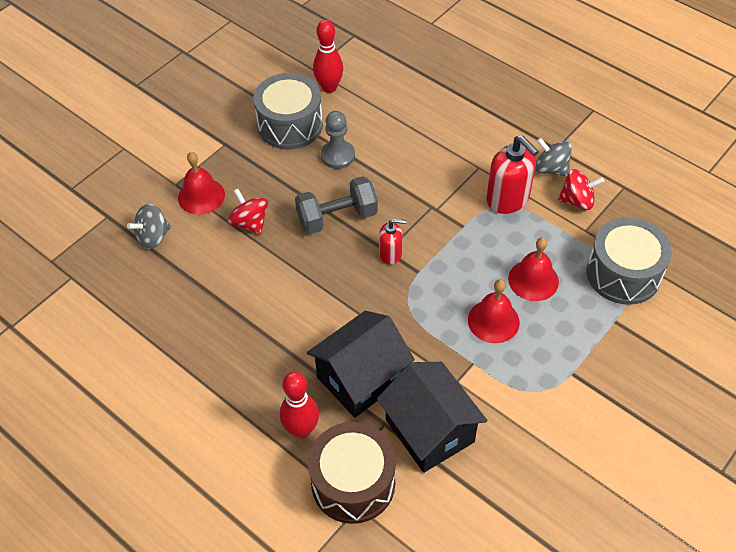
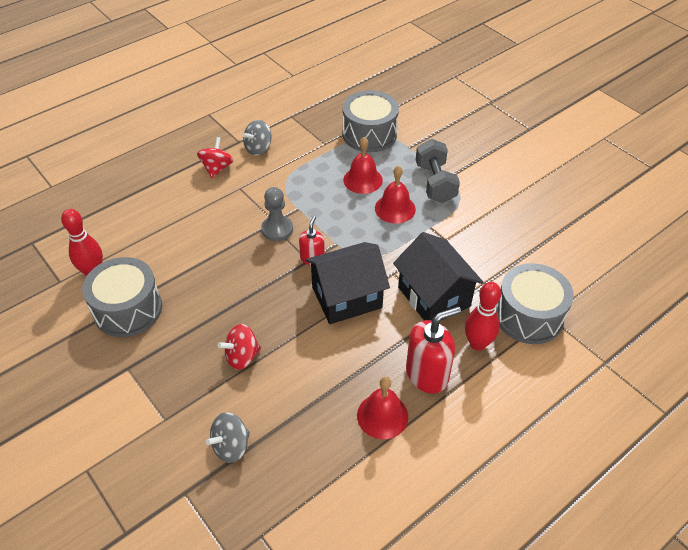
camera: 80 degrees left, 5 degrees down
(153, 237) = (231, 446): grey spinning top -> grey spinning top turned 75 degrees clockwise
(201, 196) = (191, 396): red bell -> red bell (382, 416)
(337, 217) = (260, 289): grey dumbbell -> grey dumbbell (435, 183)
(338, 156) = (185, 278): grey pawn -> grey pawn (277, 229)
(353, 483) = (529, 316): brown drum -> grey drum
(429, 430) = (487, 262): black house -> black house (347, 297)
(508, 199) = (280, 178): red soap dispenser -> red soap dispenser (427, 374)
(577, 201) = (295, 142): red spinning top -> red spinning top (217, 168)

